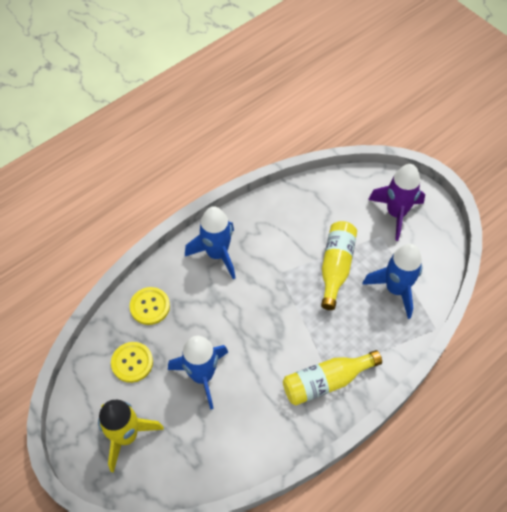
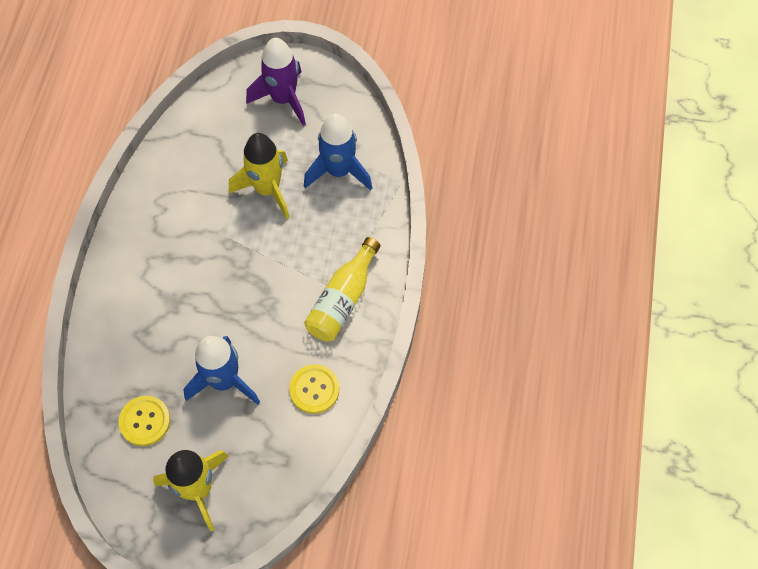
camera: 40 degrees left, 5 degrees up
(150, 306) = (116, 357): yellow button -> yellow button (314, 389)
(217, 254) = (141, 258): blue rocket -> none
(336, 267) = (267, 189): yellow bottle -> yellow rocket

